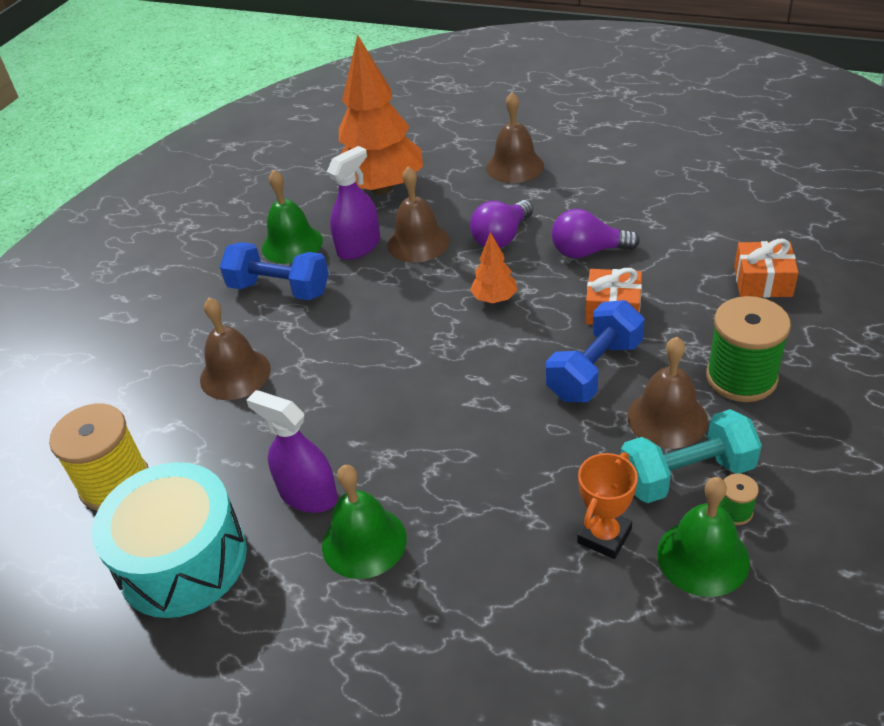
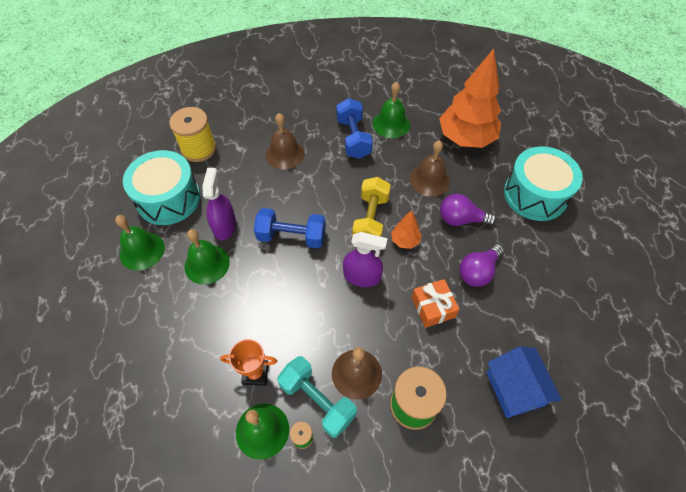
camera: 55 degrees right, 15 degrees up
(261, 635) = (142, 250): none -> green bell
(359, 246) = (408, 154): purple spray bottle -> purple spray bottle (362, 276)
(434, 320) = (370, 219): none -> yellow dumbbell
(515, 166) = (535, 195): brown bell -> turquoise drum
(588, 251) = (478, 271): purple light bulb -> purple light bulb turned 105 degrees counterclockwise
(594, 370) = (375, 318): blue dumbbell -> blue dumbbell (291, 236)
(762, 281) = (514, 389): orange gift -> blue house

